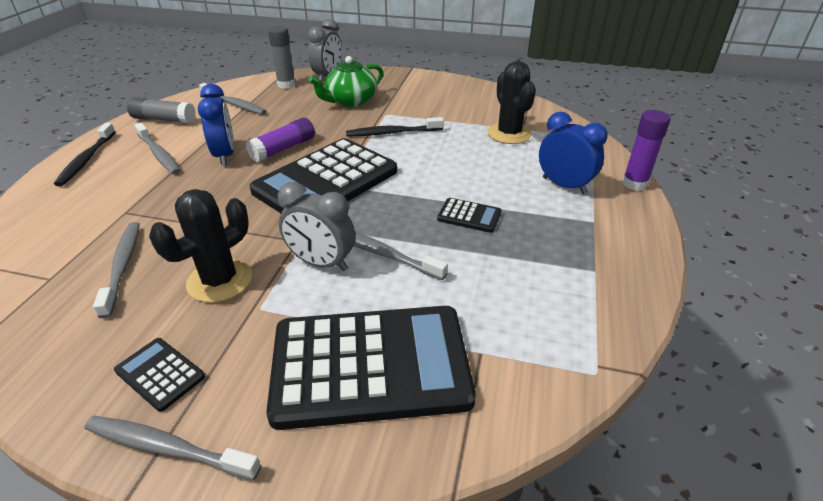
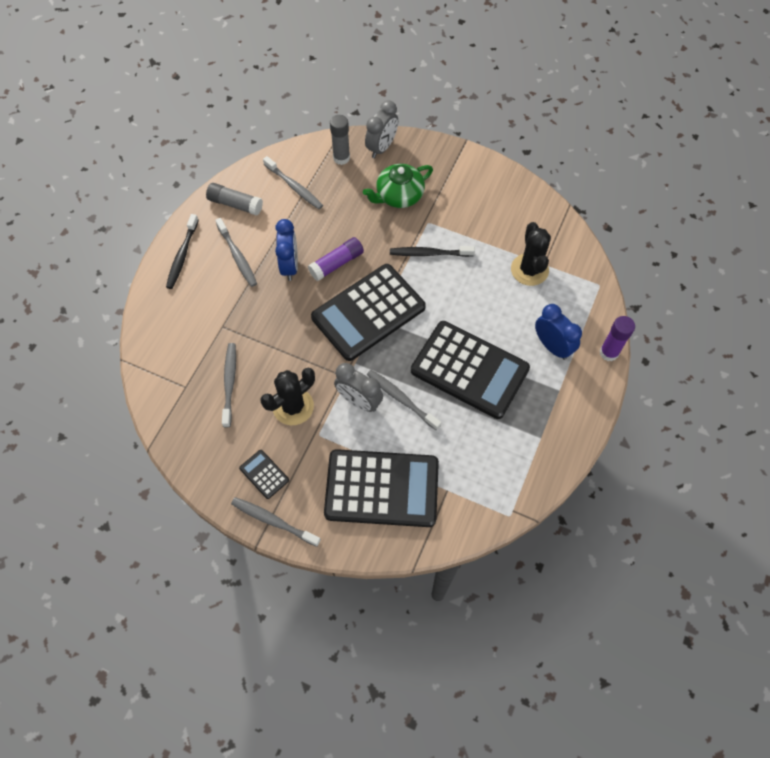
camera: 10 degrees right, 25 degrees up
(469, 216) = (469, 370): black calculator -> black calculator, size x2.43

